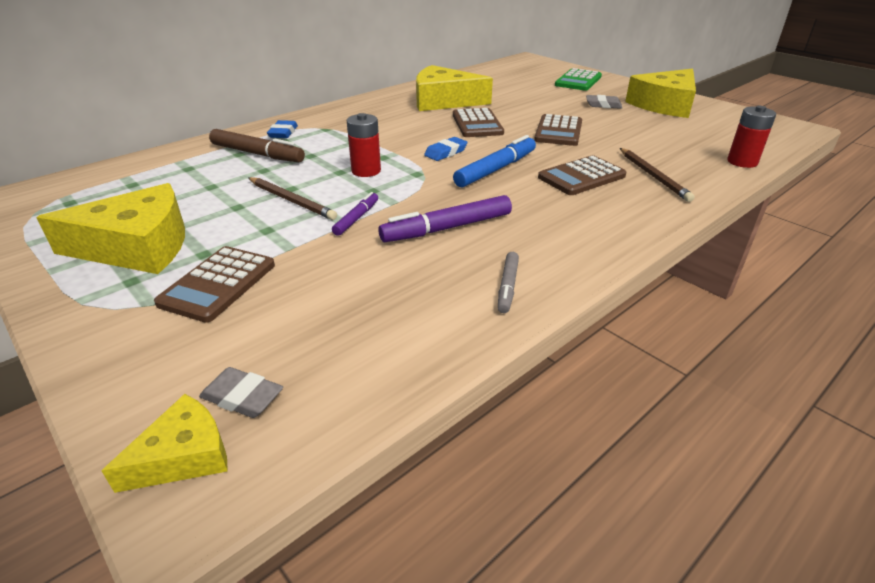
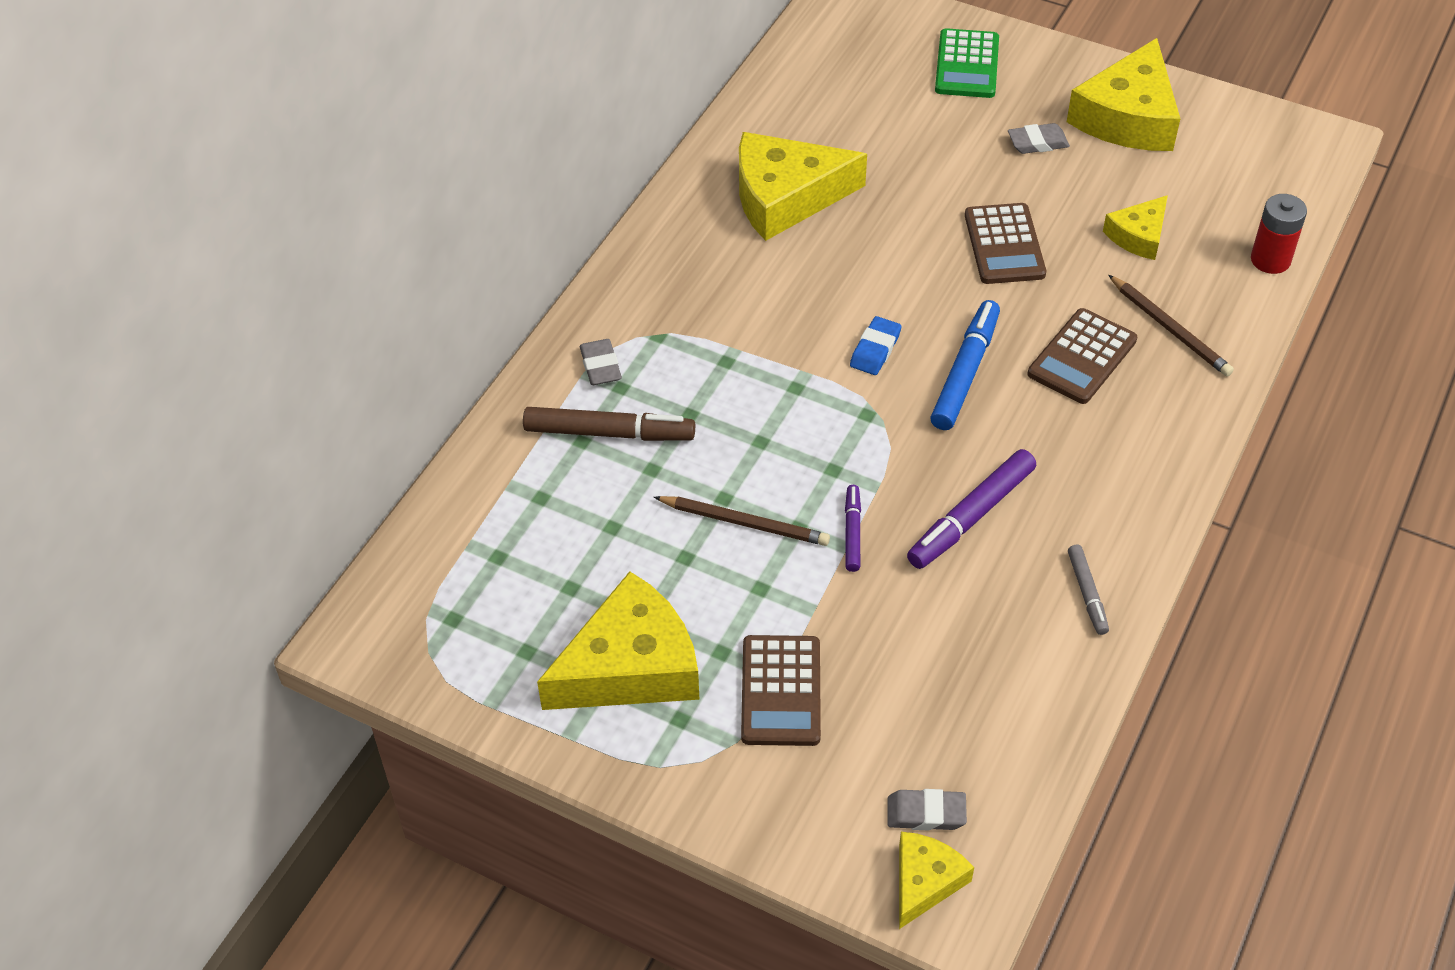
camera: 20 degrees left, 15 degrees up
(283, 133) = (600, 366): blue eraser -> grey eraser
(366, 171) = (794, 428): red battery -> none
(477, 124) = (877, 256): brown calculator -> none
(649, 140) = (1138, 236): none -> yellow cheese

